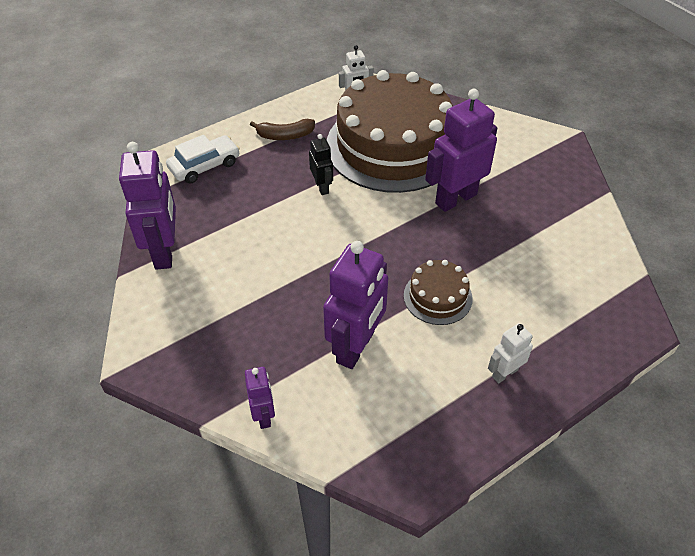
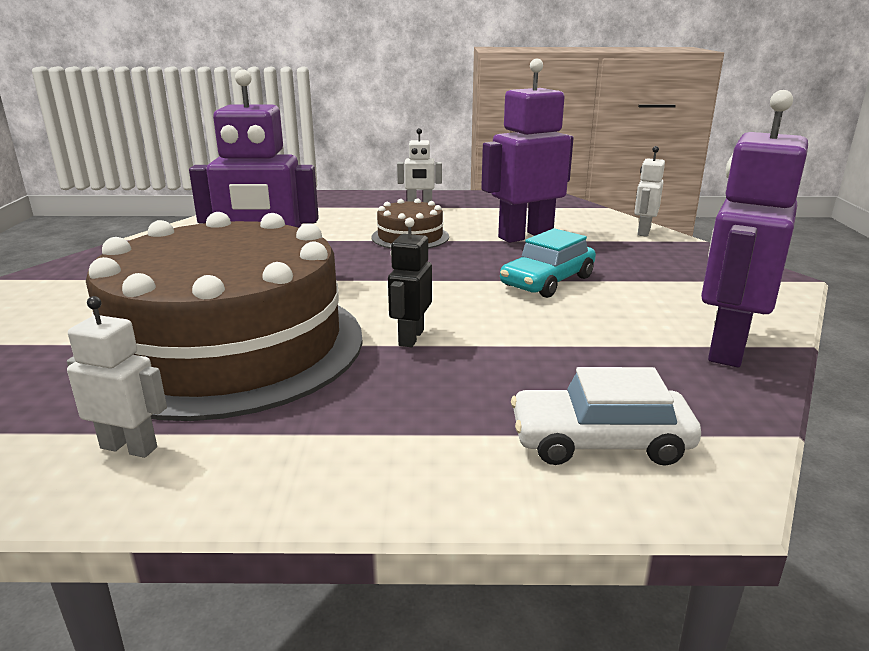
camera: 145 degrees left, 25 degrees down
(264, 415) = (643, 232): purple robot -> white robot
(285, 135) = (376, 432): brown banana -> none
(292, 277) = (547, 281): none -> turquoise car

